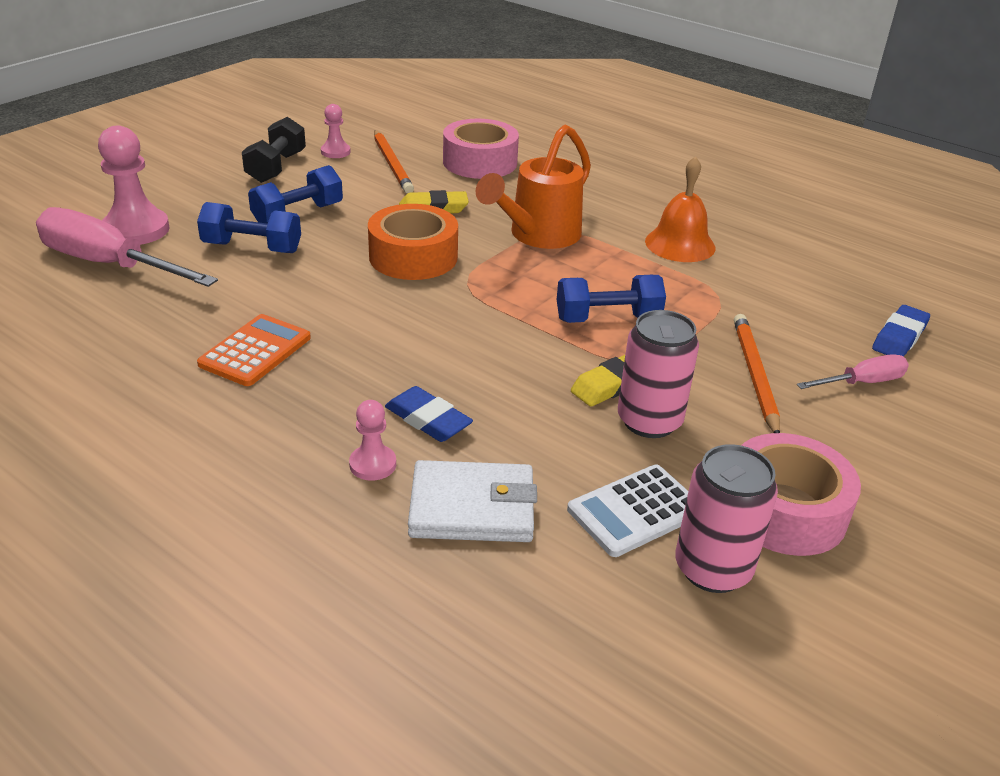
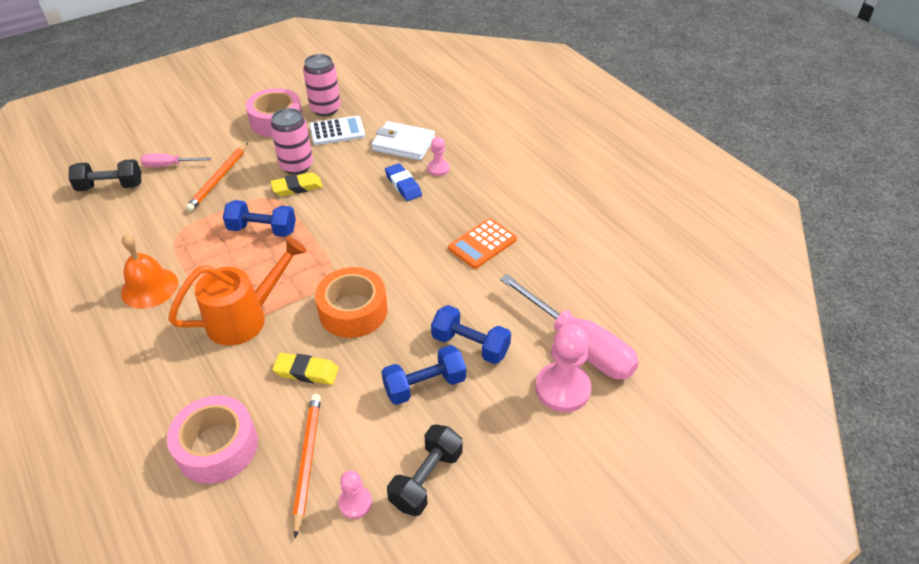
camera: 160 degrees left, 10 degrees up
(899, 337) = (110, 186): blue eraser -> black dumbbell

